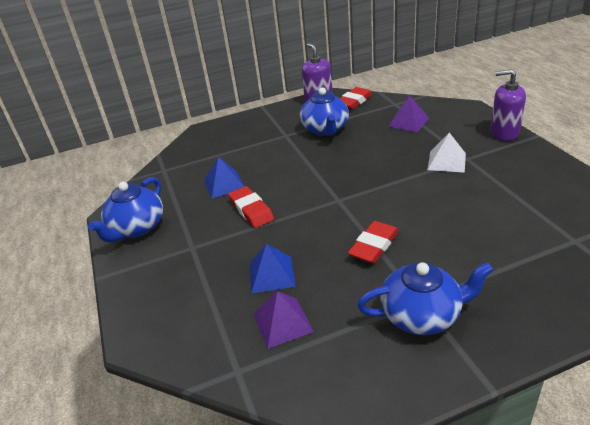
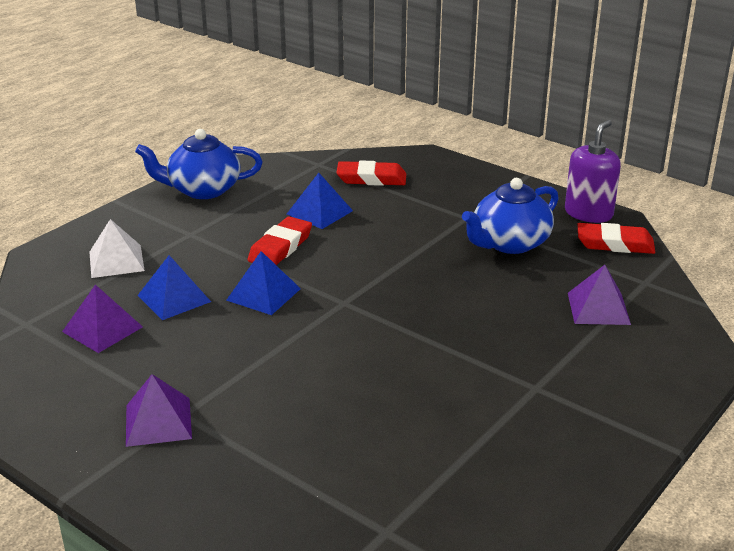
camera: 55 degrees right, 5 degrees down
(302, 230) = (263, 294): none -> blue pyramid
(374, 245) = (266, 355): red eraser -> red eraser (371, 179)
(422, 315) = (158, 421): blue teapot -> purple pyramid
(446, 161) = (511, 370): white pyramid -> white pyramid (116, 261)
(504, 133) = (652, 411): purple soap dispenser -> none

